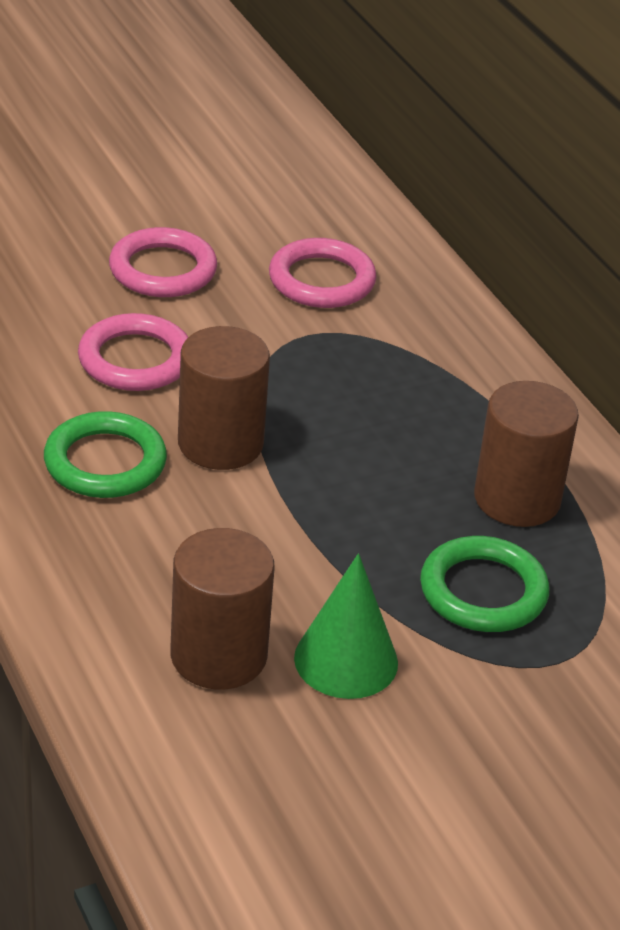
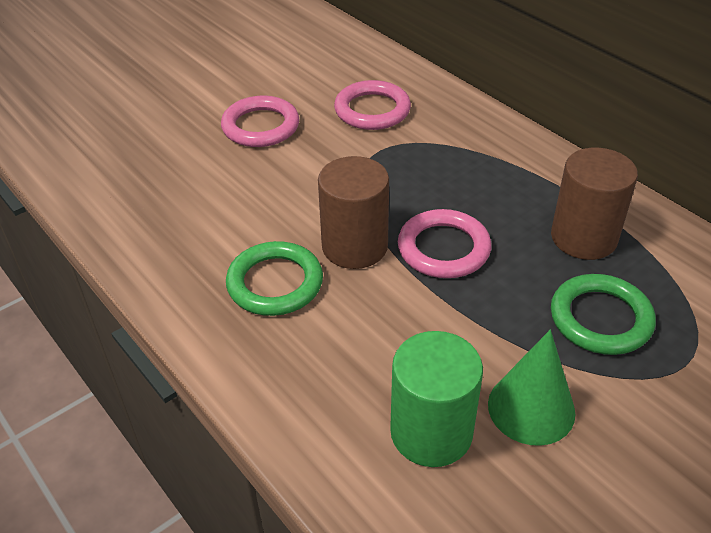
camera: 10 degrees left, 5 degrees up
(135, 360) = (266, 196): pink ring -> pink ring (443, 248)
(218, 656) = (431, 432): brown cylinder -> green cylinder

